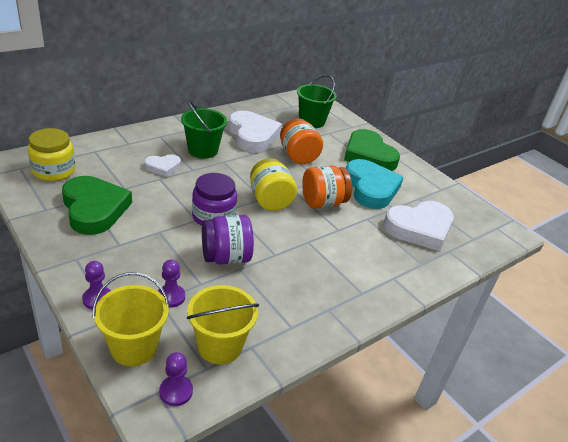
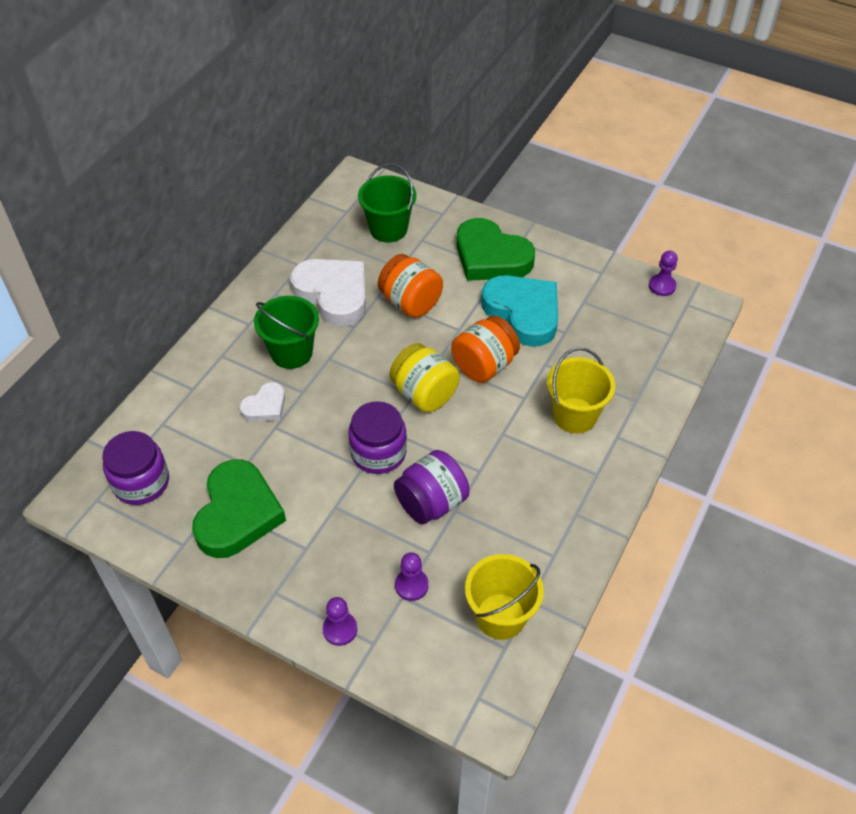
camera: 20 degrees left, 15 degrees up
(54, 171) = (141, 482): yellow jar -> purple jar
(94, 209) = (237, 513): green heart -> green heart turned 60 degrees clockwise
(134, 347) = (420, 664): yellow bucket -> yellow bucket (574, 415)
(176, 391) = (494, 688): purple pawn -> purple pawn (662, 286)
(419, 228) = (608, 349): white heart -> none

